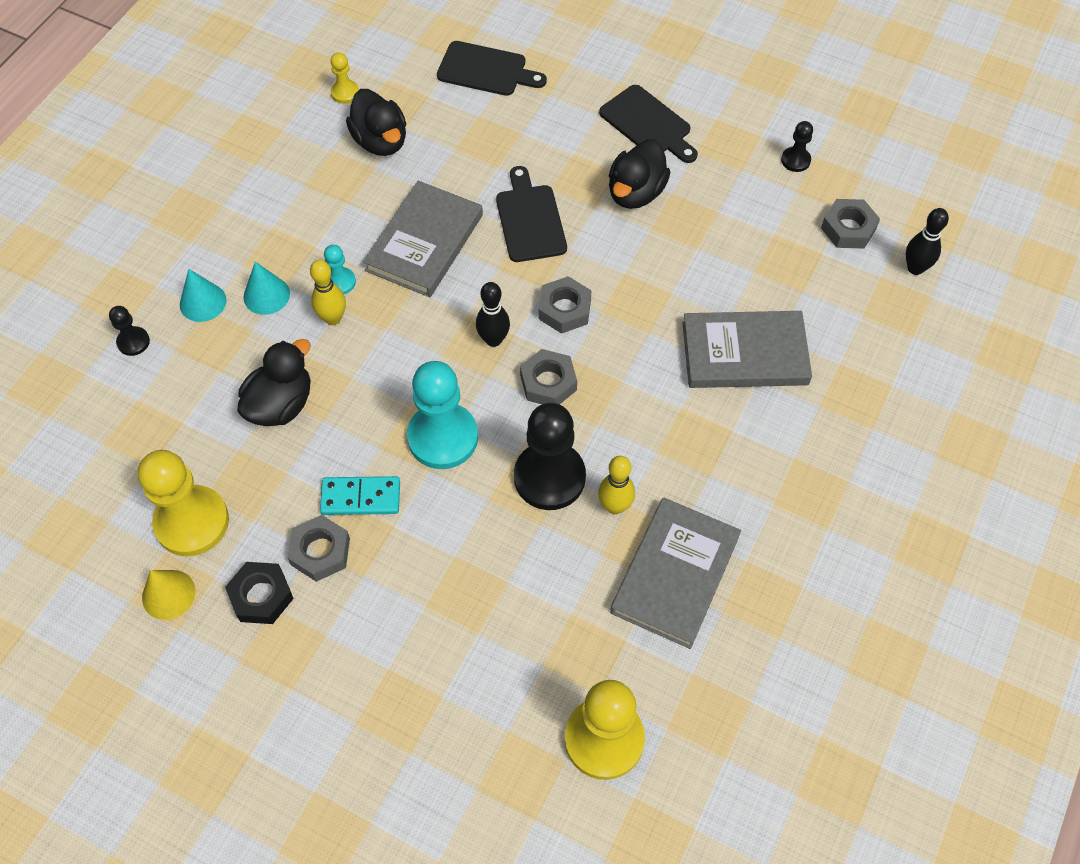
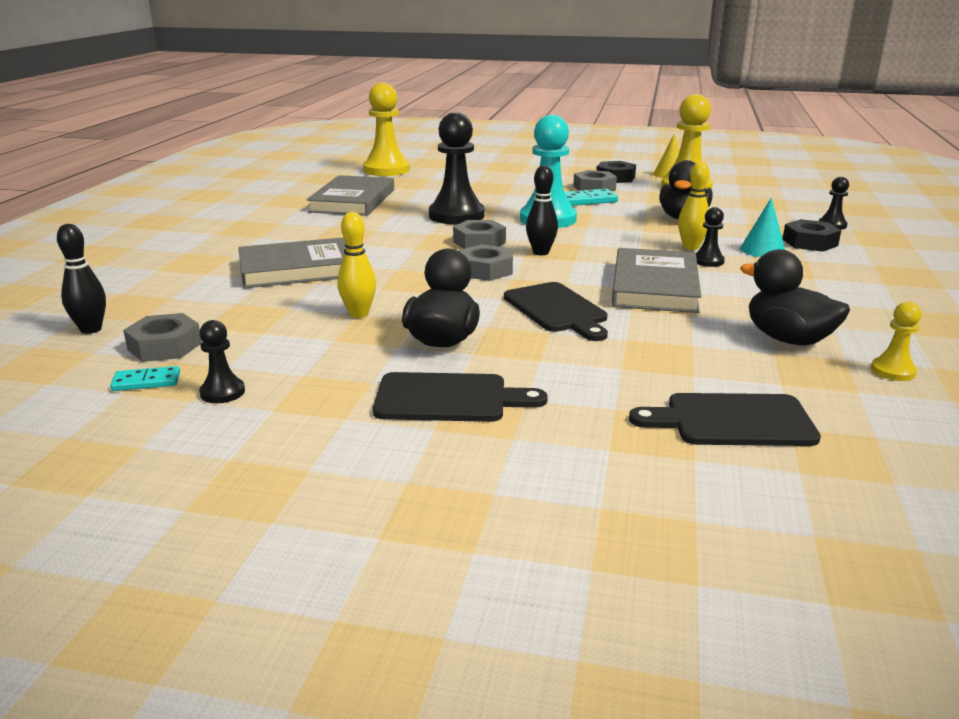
camera: 165 degrees right, 35 degrees down
(203, 302) = (809, 242): turquoise cone -> black nut
(340, 282) = (708, 261): turquoise pawn -> black pawn
(615, 506) = (402, 212): yellow bowling pin -> yellow bowling pin (359, 314)
(648, 124) = (449, 398): black cutting board -> black cutting board turned 150 degrees clockwise
(850, 183) = (146, 382): none -> turquoise domino

